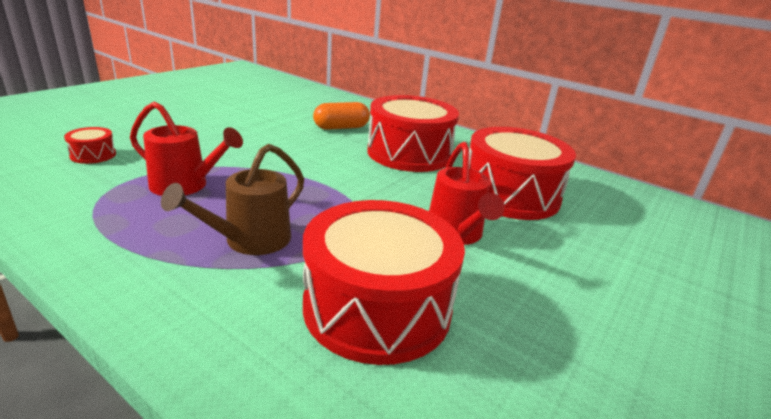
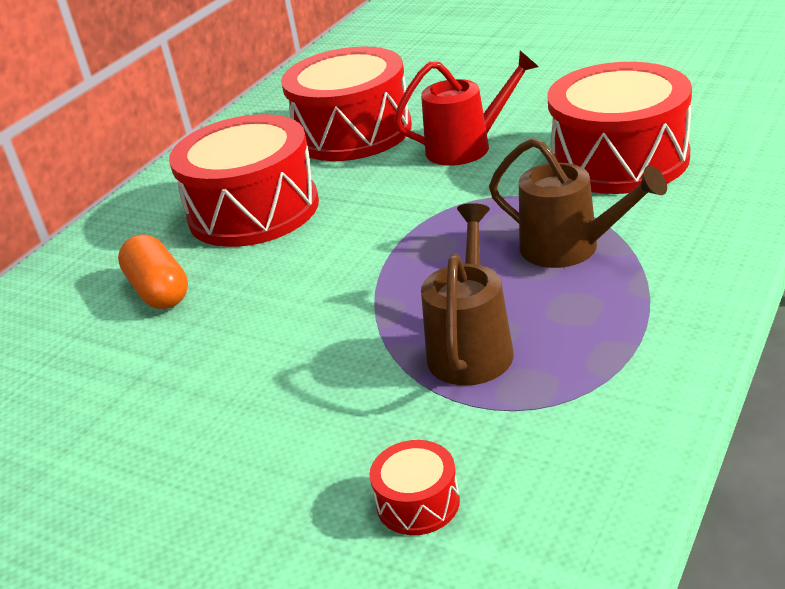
camera: 90 degrees left, 5 degrees up
(186, 186) = (471, 347): red watering can -> brown watering can

